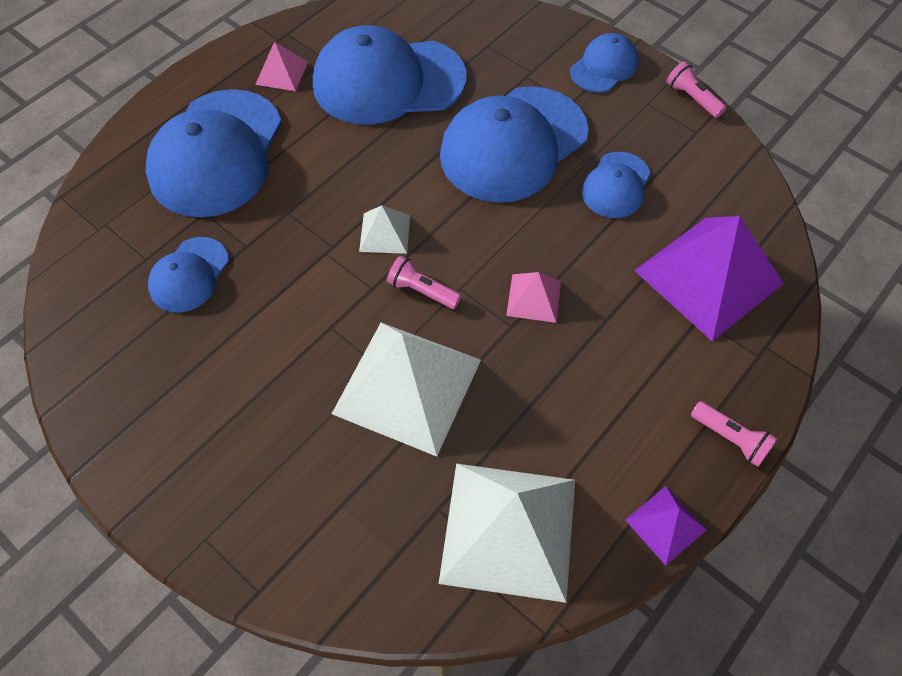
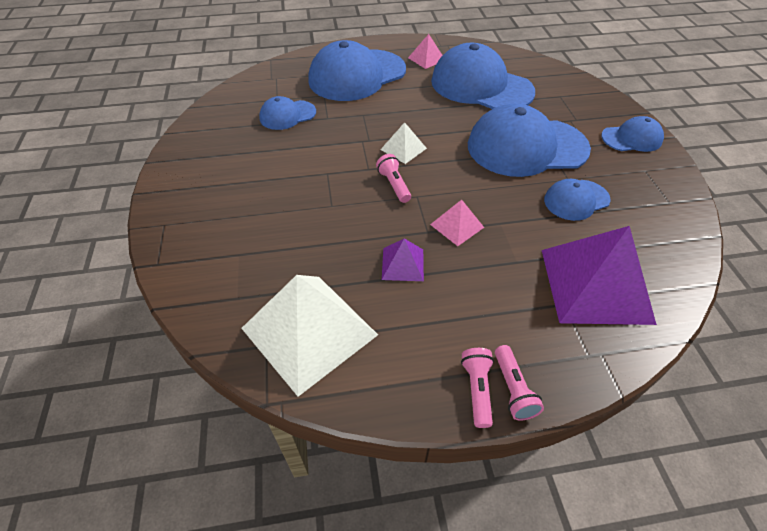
camera: 40 degrees right, 10 degrees down
(407, 386) = (335, 223): white pyramid -> none
(665, 524) = (410, 404): purple pyramid -> purple pyramid (403, 264)
(692, 98) = (685, 183): pink flashlight -> pink flashlight (477, 389)

